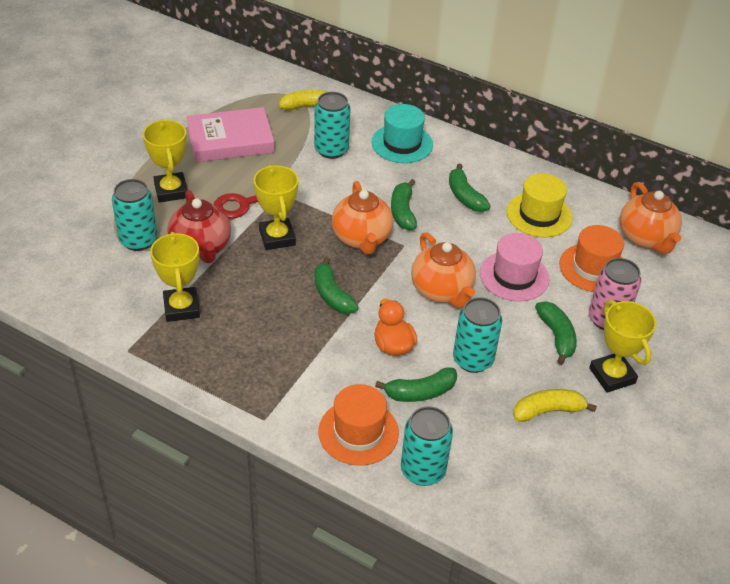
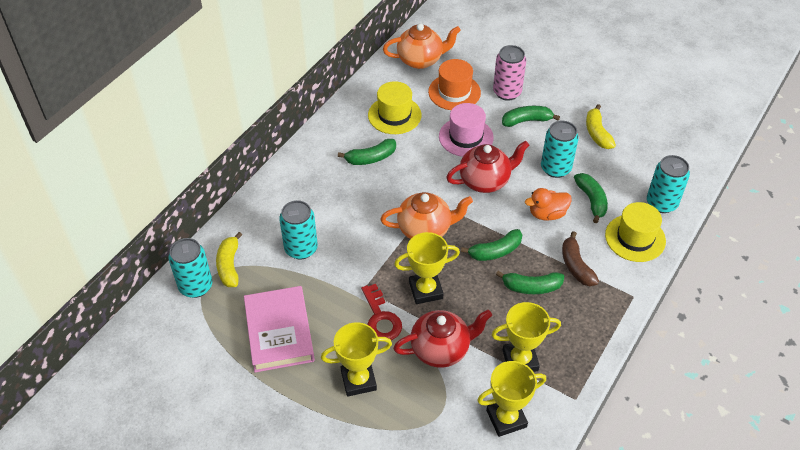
camera: 85 degrees left, 5 degrees up
(138, 240) = (432, 403): turquoise can -> turquoise can (196, 286)
(311, 367) = (576, 266): none -> brown banana
(358, 432) = (635, 238): orange hat -> yellow hat
(402, 143) = (295, 196): turquoise hat -> none
(403, 212) = (390, 200): green banana -> green banana (531, 287)
(442, 291) = (485, 181): orange teapot -> red teapot
(612, 375) = (560, 97): yellow trophy -> yellow trophy (506, 418)

